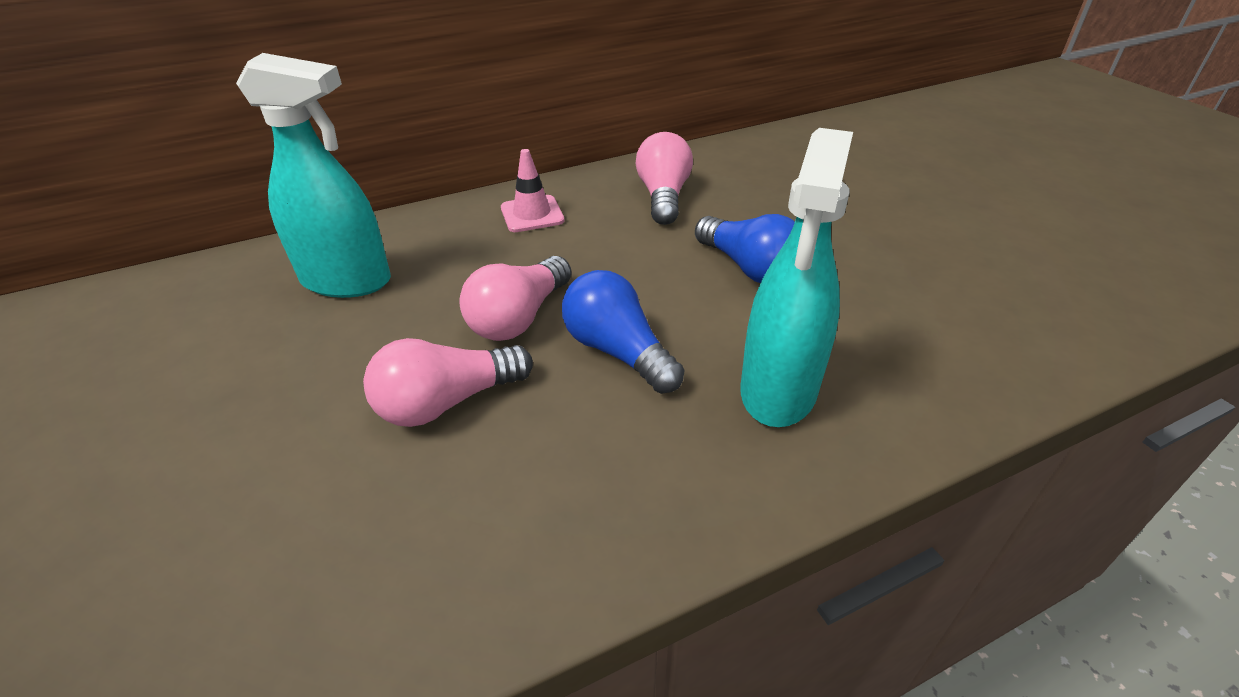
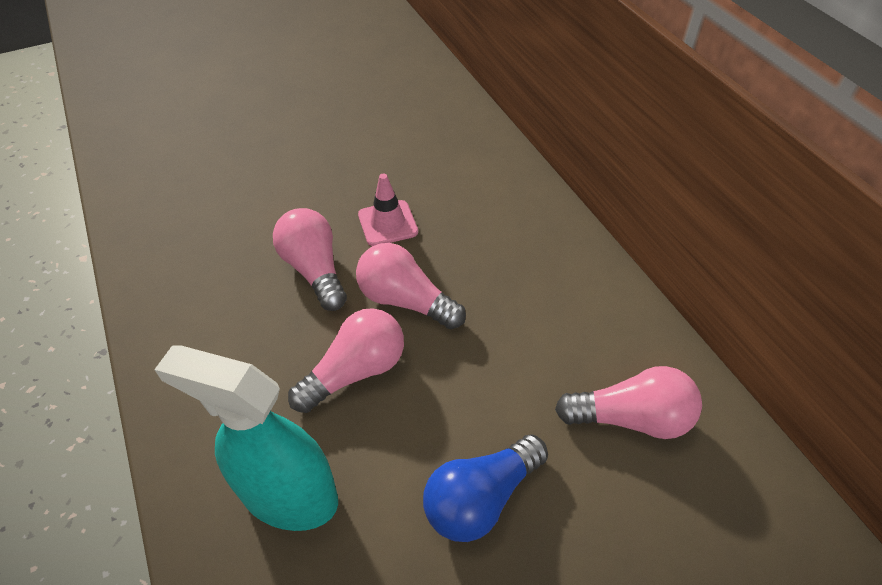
camera: 90 degrees right, 10 degrees up
(346, 281) = (459, 190): turquoise spray bottle -> none
(532, 214) = (573, 296): pink traffic cone -> pink traffic cone (388, 223)
(618, 351) = (355, 371): blue light bulb -> pink light bulb

